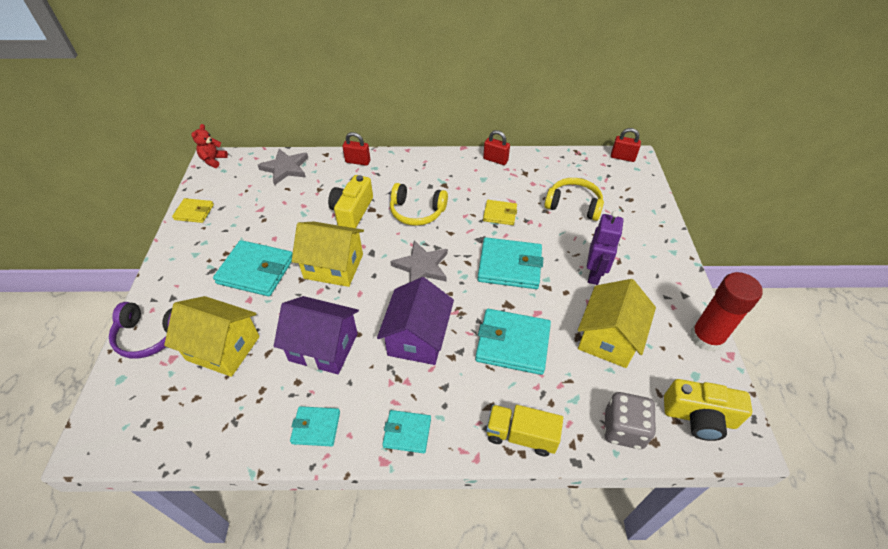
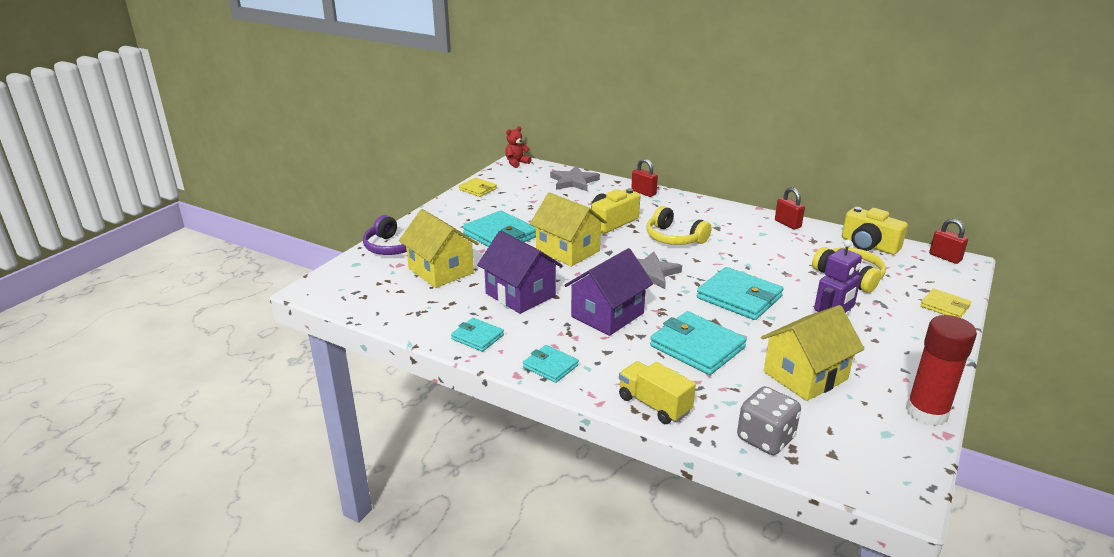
camera: 30 degrees right, 20 degrees down
(500, 214) = (759, 261): yellow wallet -> yellow wallet (945, 306)
(699, 417) = (862, 462): yellow camera -> yellow camera (869, 245)

